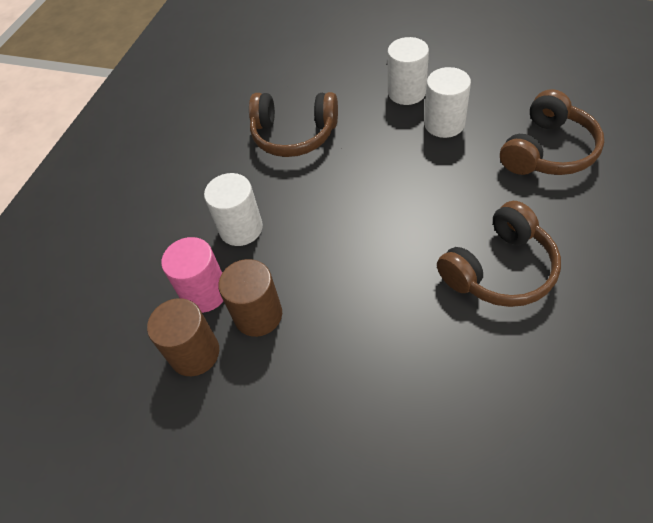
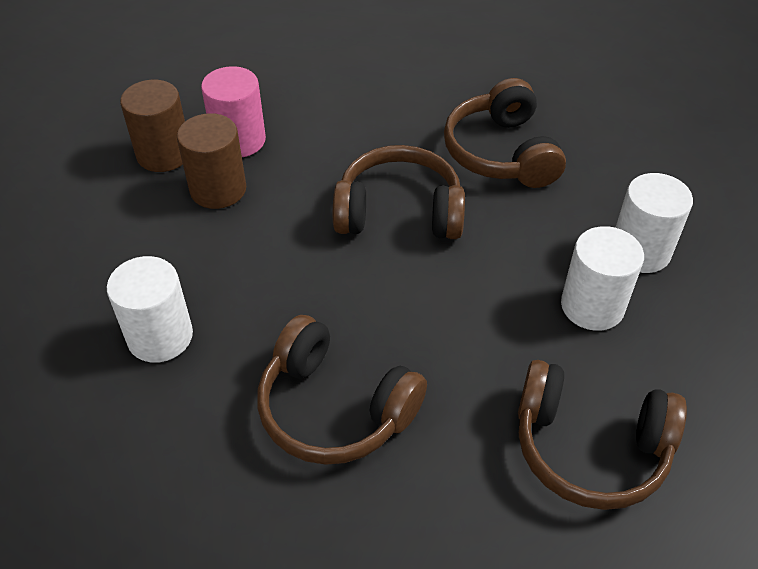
camera: 65 degrees right, 5 degrees down
(241, 228) = (333, 145): white cylinder -> white cylinder (160, 336)
(329, 201) = (399, 212): none -> brown headphones

